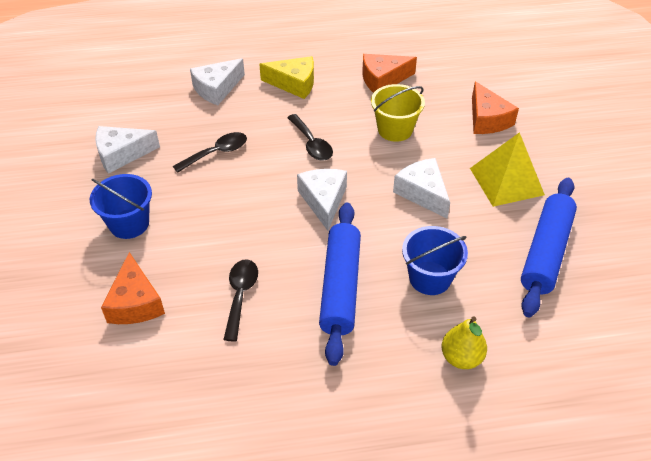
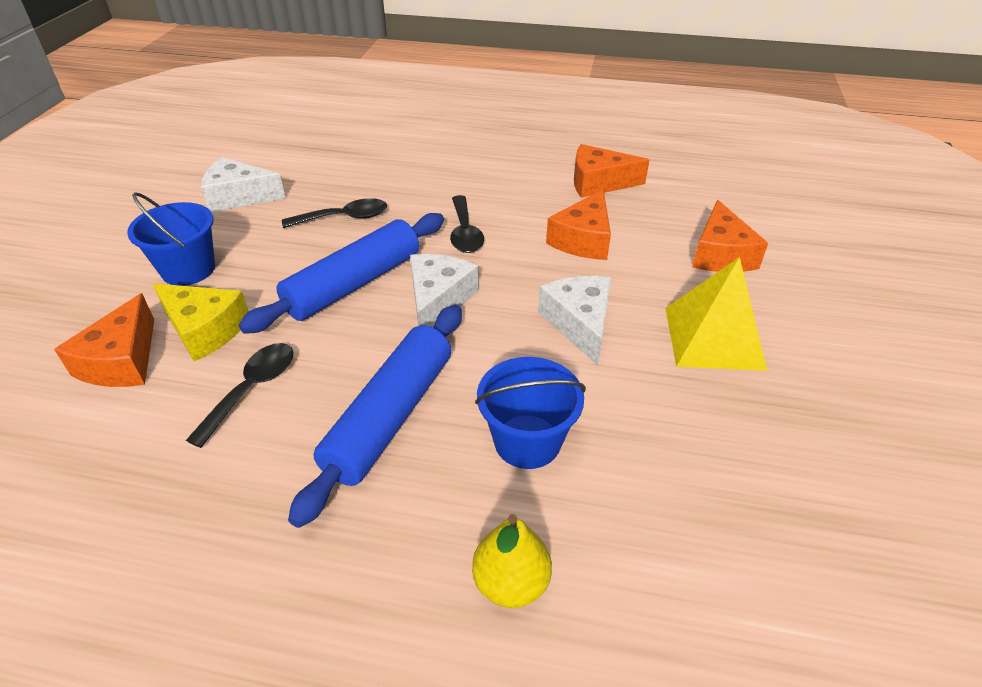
camera: 20 degrees right, 5 degrees down
(217, 89) = (391, 155): white cheese -> none
(294, 84) = (484, 166): yellow cheese -> yellow cheese (205, 329)
(395, 129) = (583, 239): yellow bucket -> orange cheese
(545, 252) = (733, 454): blue rolling pin -> blue rolling pin (354, 284)

